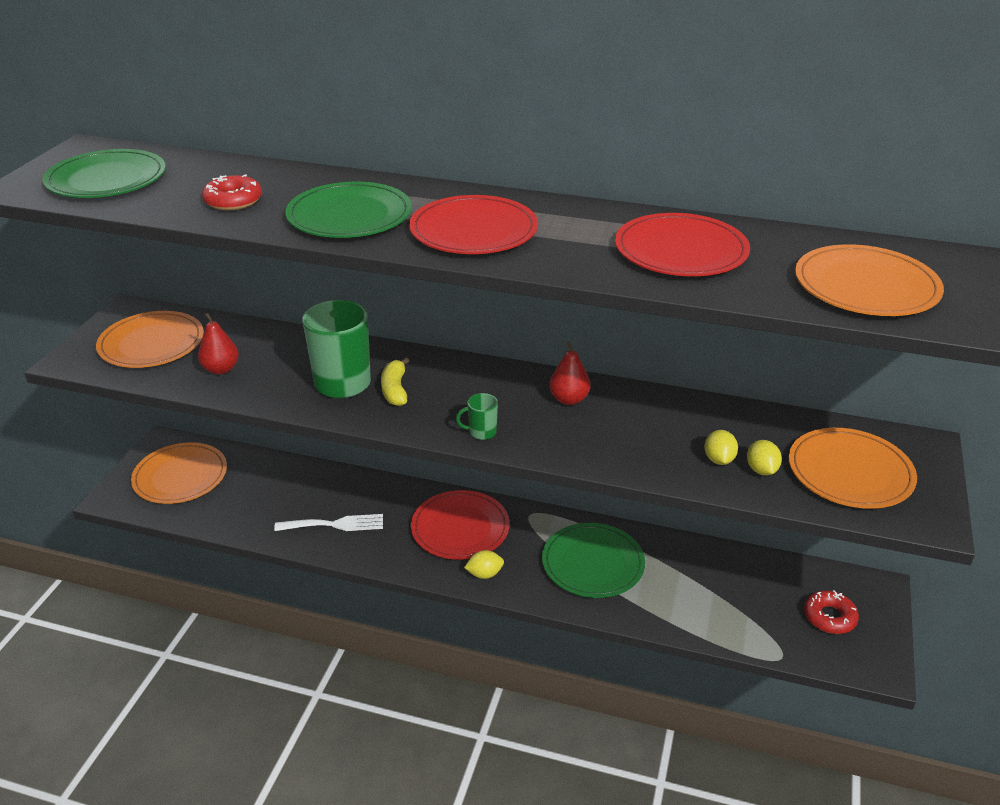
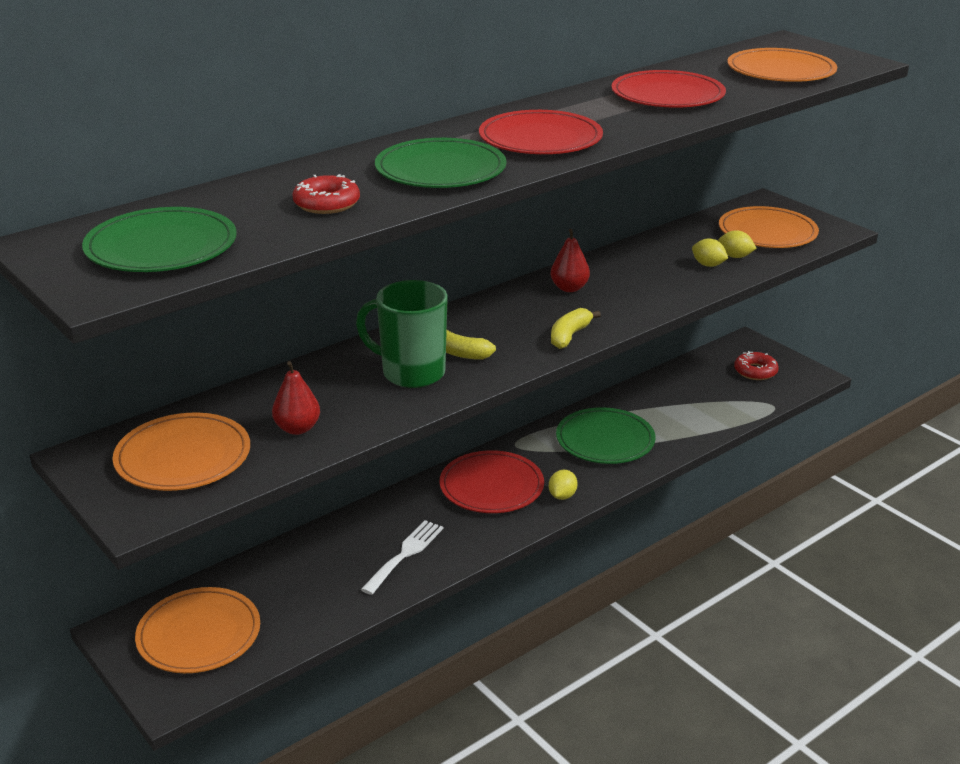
camera: 55 degrees left, 5 degrees down
(481, 432) = (569, 336): green mug -> yellow banana

